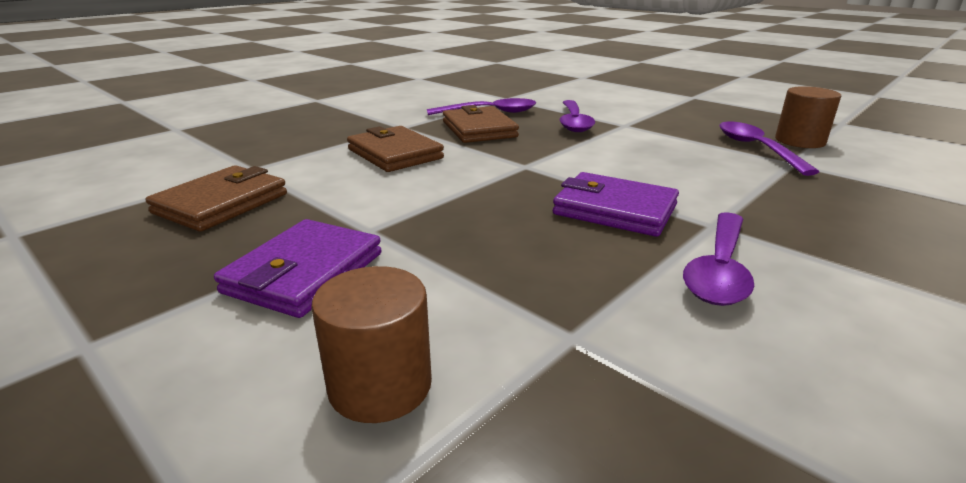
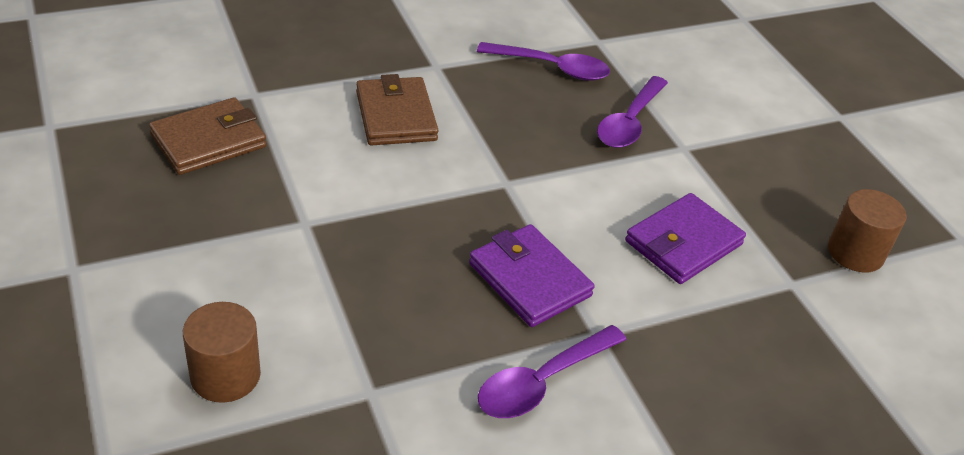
camera: 20 degrees right, 15 degrees up
(304, 273) = (231, 254): purple wallet -> purple wallet (683, 243)
(479, 129) = (512, 100): brown wallet -> none
(756, 148) = (784, 246): purple spoon -> none

